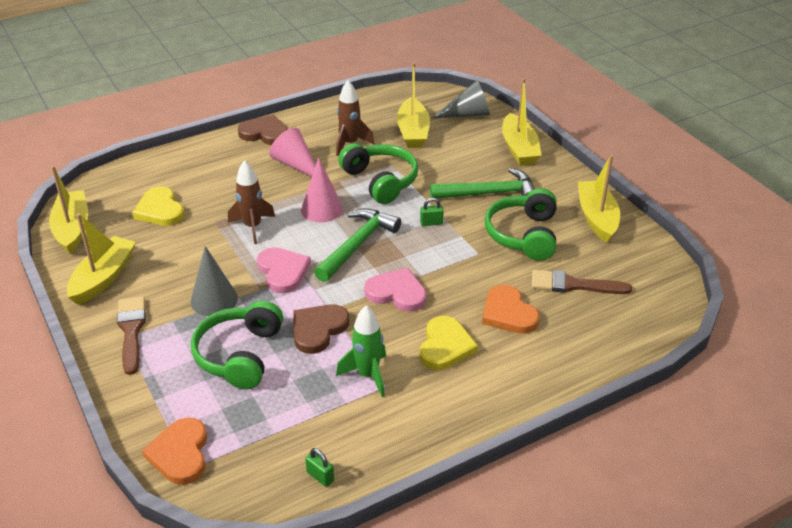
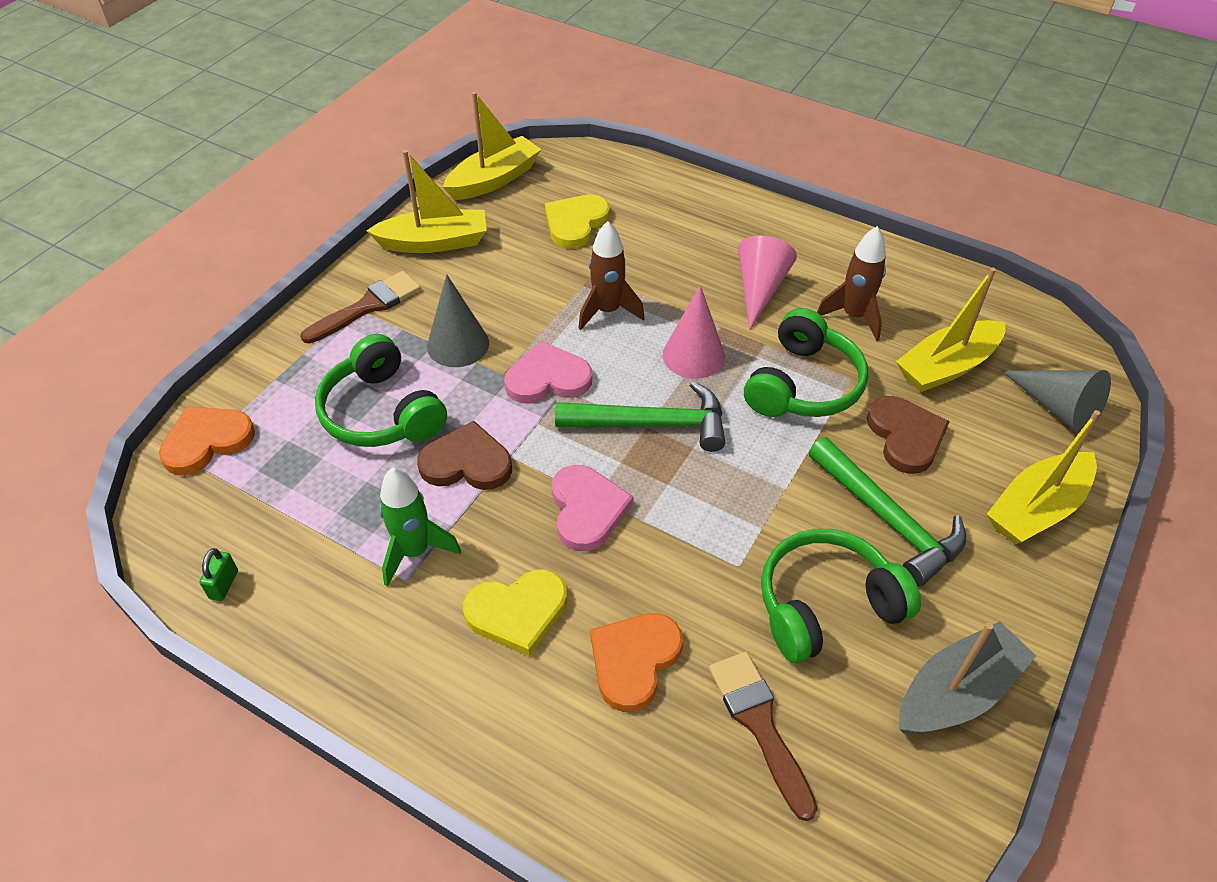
camera: 60 degrees right, 10 degrees up
(239, 355) = (381, 412): green headphones -> green headphones turned 105 degrees counterclockwise
(265, 133) = (795, 230): brown heart -> brown heart (905, 436)
(283, 271) = (548, 378): pink heart -> pink heart turned 135 degrees counterclockwise
(431, 223) = (761, 481): green padlock -> none
(597, 218) = (956, 692): yellow boat -> grey boat

